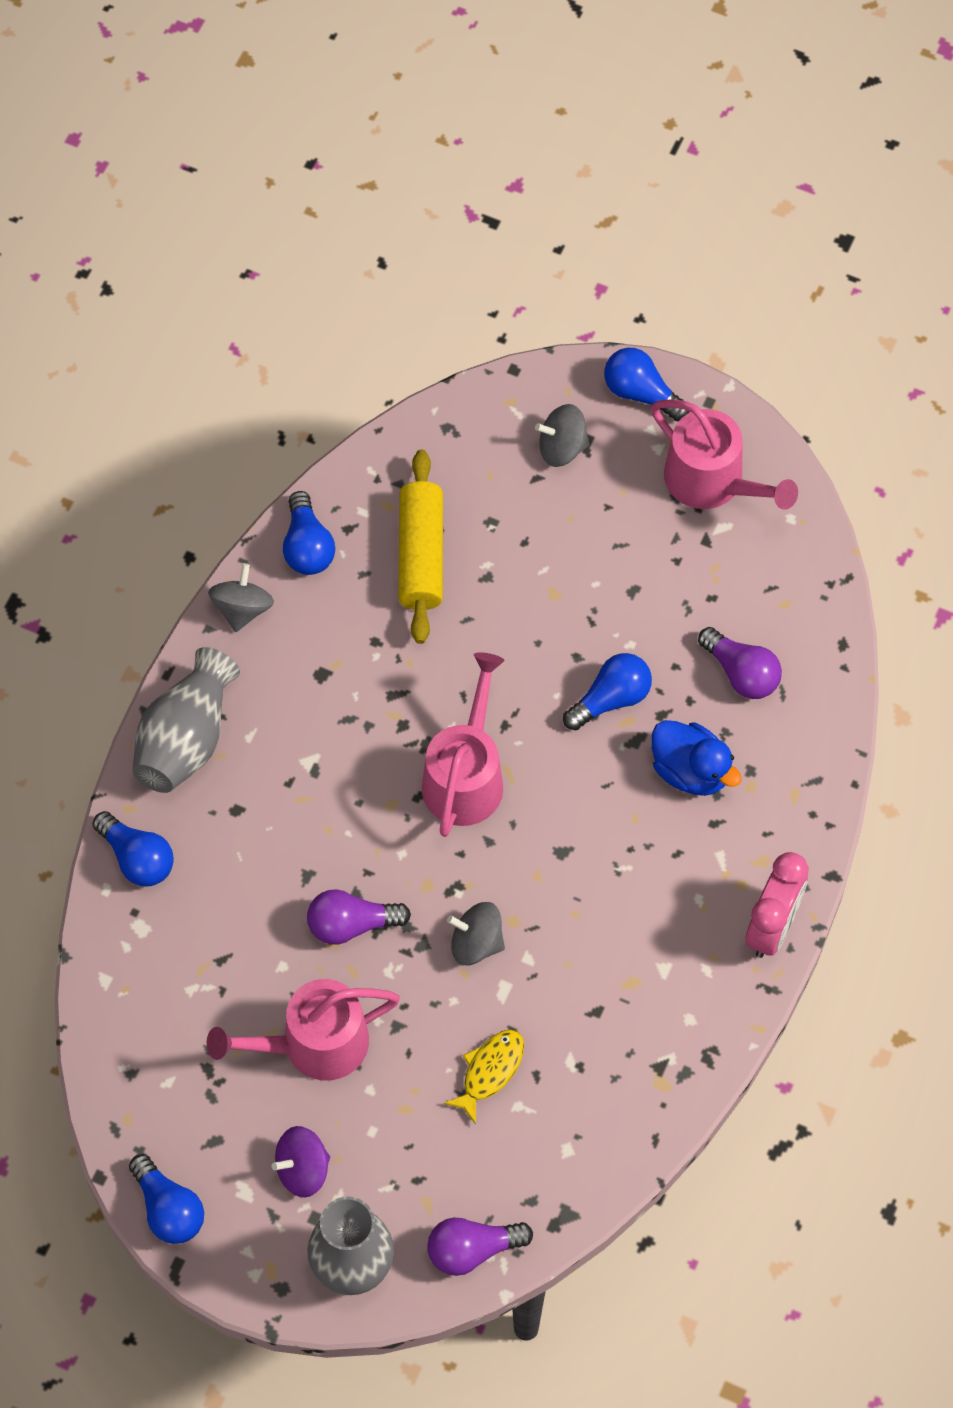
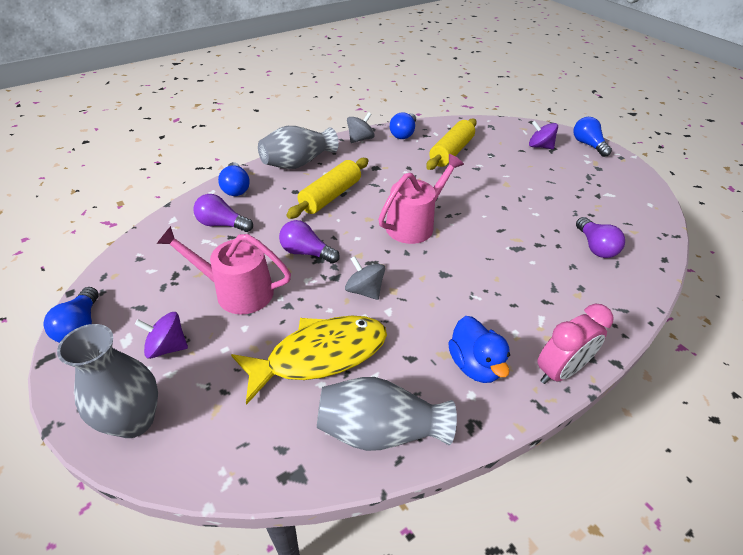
camera: 30 degrees right, 20 degrees down
(300, 788) = (330, 196): none -> yellow rolling pin
(472, 1250) = (215, 458): purple light bulb -> purple light bulb (222, 224)
(490, 1071) = (320, 355): yellow fish -> yellow fish, size x2.01
(562, 448) = (539, 146): grey spinning top -> purple spinning top
(611, 699) = (513, 228): blue light bulb -> none
(617, 1120) = (380, 430): none -> grey vase
(691, 771) = (543, 273): blue duck -> blue duck (474, 365)
(712, 481) = (611, 179): pink watering can -> none

